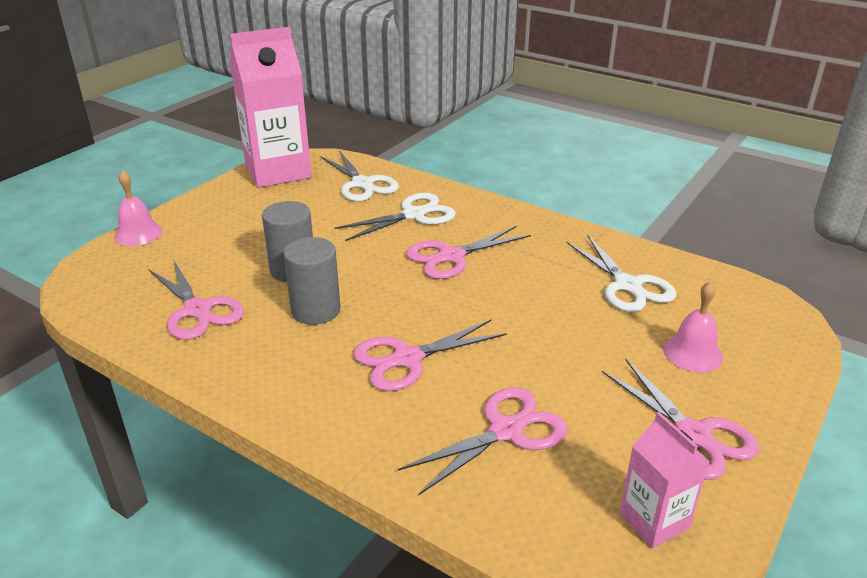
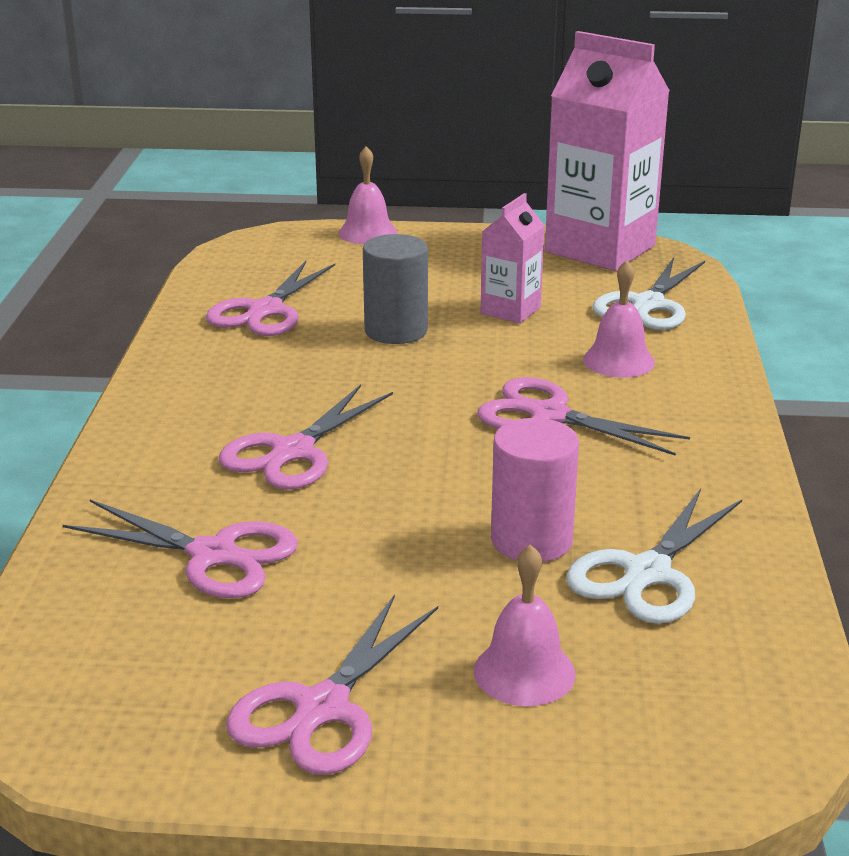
camera: 60 degrees right, 5 degrees down
(315, 310) = (331, 370): grey cylinder -> none
(407, 359) = (292, 452): pink scissors -> pink scissors turned 90 degrees counterclockwise
(414, 215) = (618, 360): white scissors -> pink bell
(574, 308) = (531, 540): none -> pink cylinder
(654, 521) = (123, 705): pink carton -> pink carton (510, 310)

